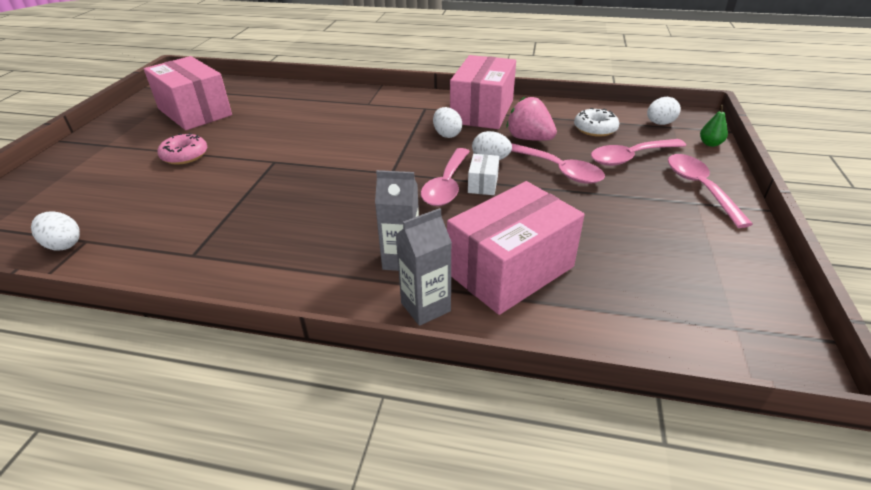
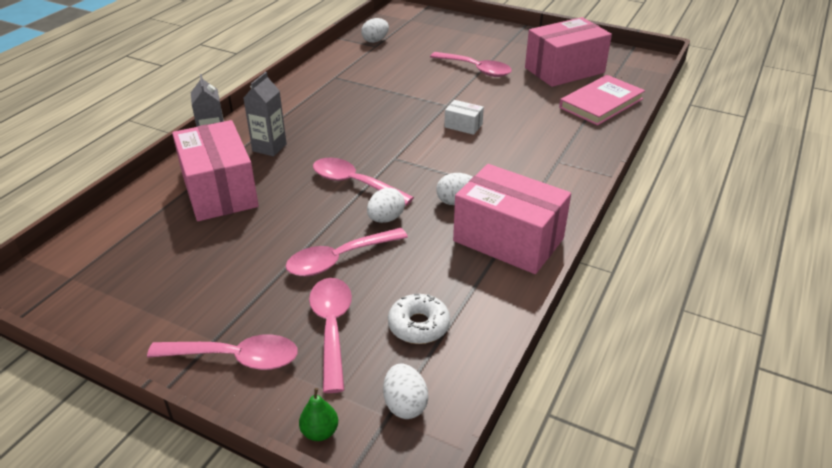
camera: 105 degrees right, 0 degrees up
(185, 155) = (476, 69): pink donut -> pink spoon
(265, 94) = (601, 103): none -> pink book
(483, 184) = (343, 204): white box -> white box (463, 125)
(529, 139) = (418, 258): pink strawberry -> none

